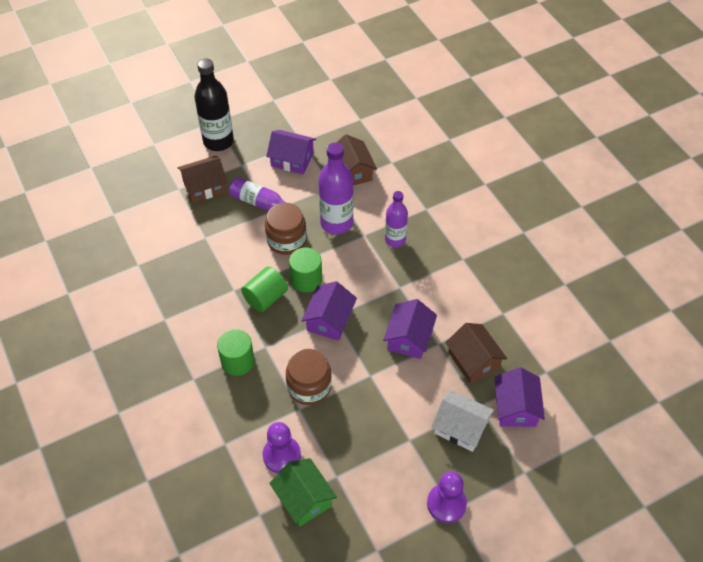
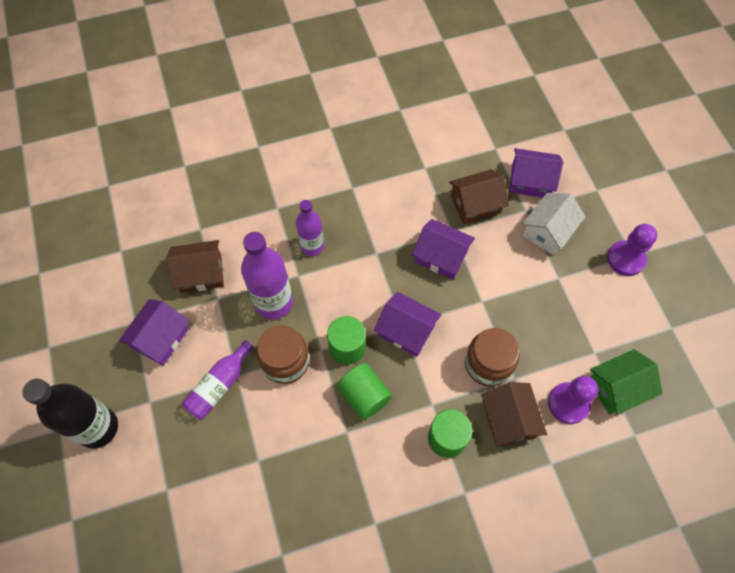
camera: 80 degrees left, 10 degrees up
(204, 187) = (172, 454): brown house -> brown house (508, 419)

